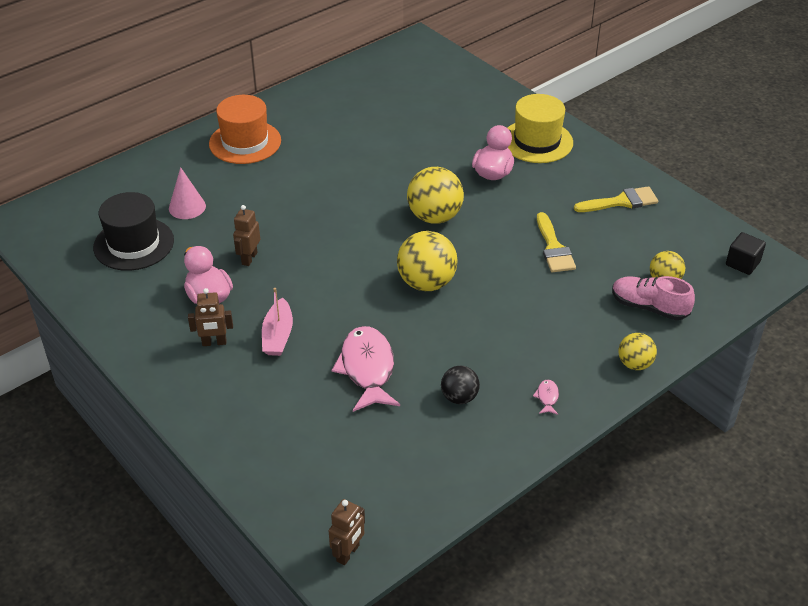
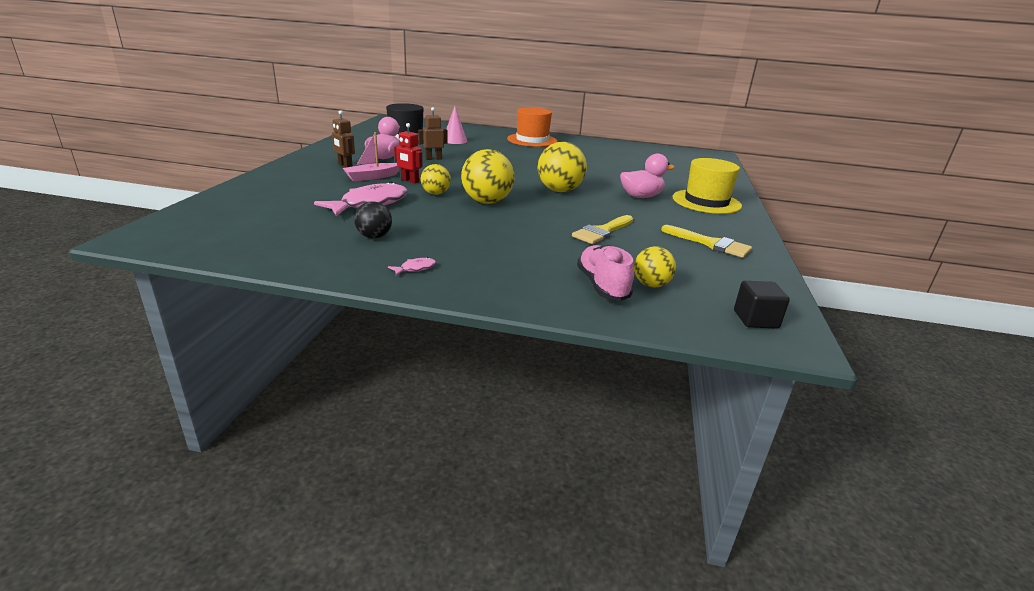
camera: 50 degrees right, 15 degrees down
(316, 311) = (409, 181): none -> red robot
(348, 553) = (157, 237): brown robot -> none
(634, 364) = (513, 297): yellow ball -> yellow ball (435, 193)

